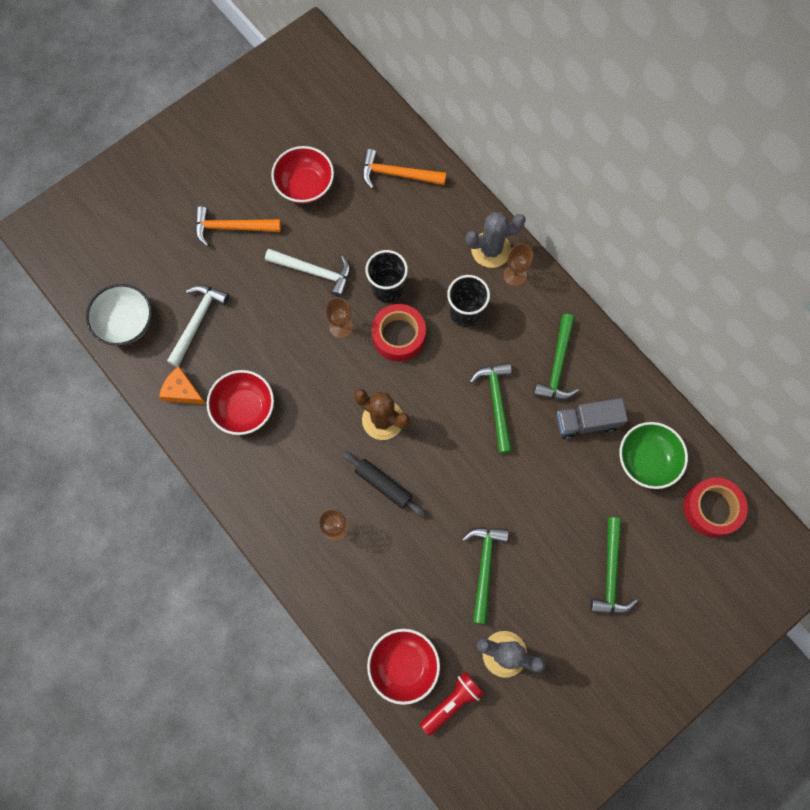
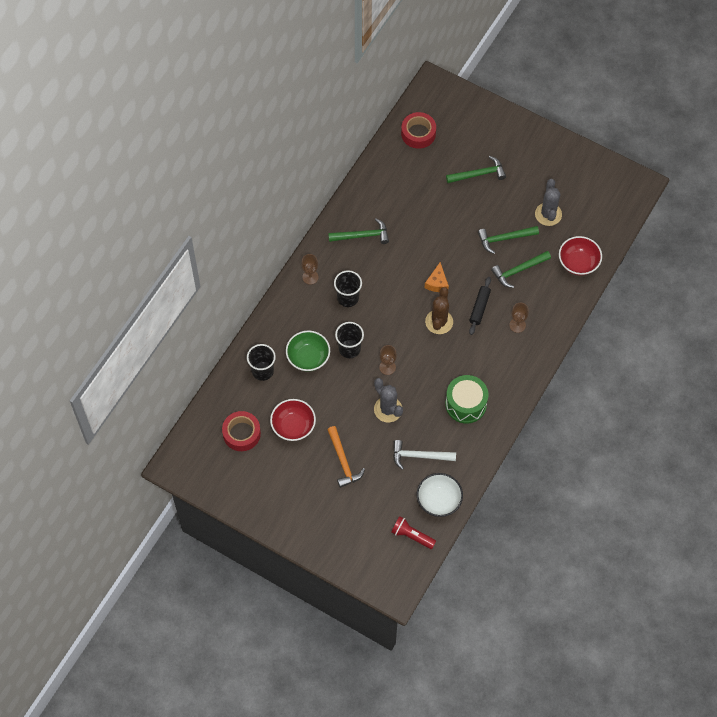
camera: 110 degrees left, 10 degrees down
(182, 391) = (470, 446): orange cheese -> orange cheese (437, 283)
(244, 408) = (466, 404): red bowl -> green drum
(314, 272) = (355, 397): white hammer -> none
(397, 174) = (262, 371): orange hammer -> black cup
(398, 336) = (379, 331): red tape -> red tape (241, 433)
(452, 702) = (586, 232): red flashlight -> red flashlight (411, 536)
(490, 250) = (297, 296): grey cactus -> grey cactus (388, 409)
(496, 402) = (401, 262): green hammer -> green hammer (518, 270)
(587, 422) = (393, 210): grey truck -> none
(646, 460) = (403, 173): green bowl -> green bowl (308, 357)

